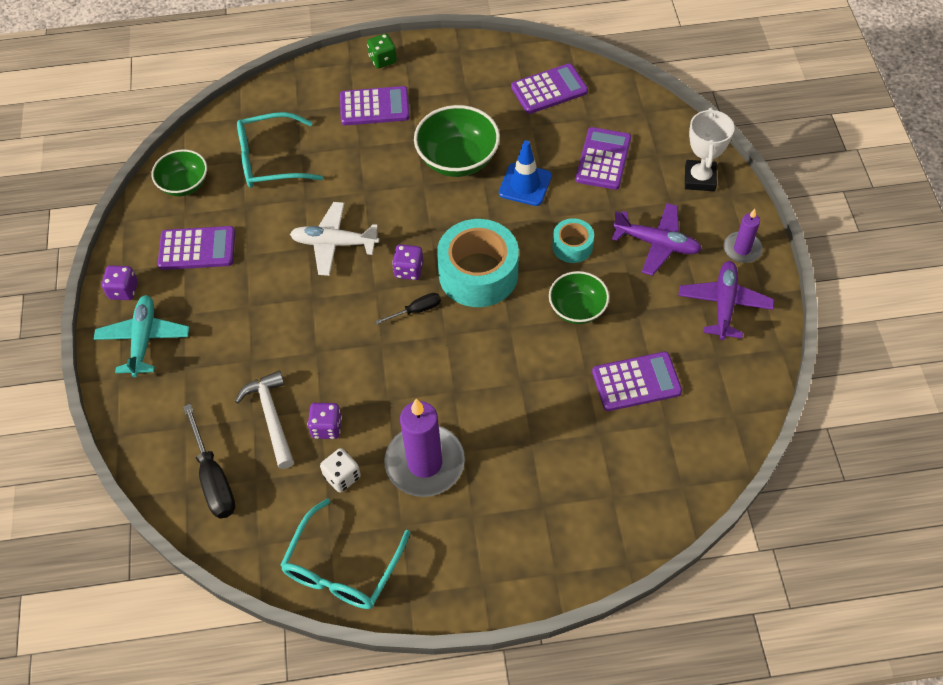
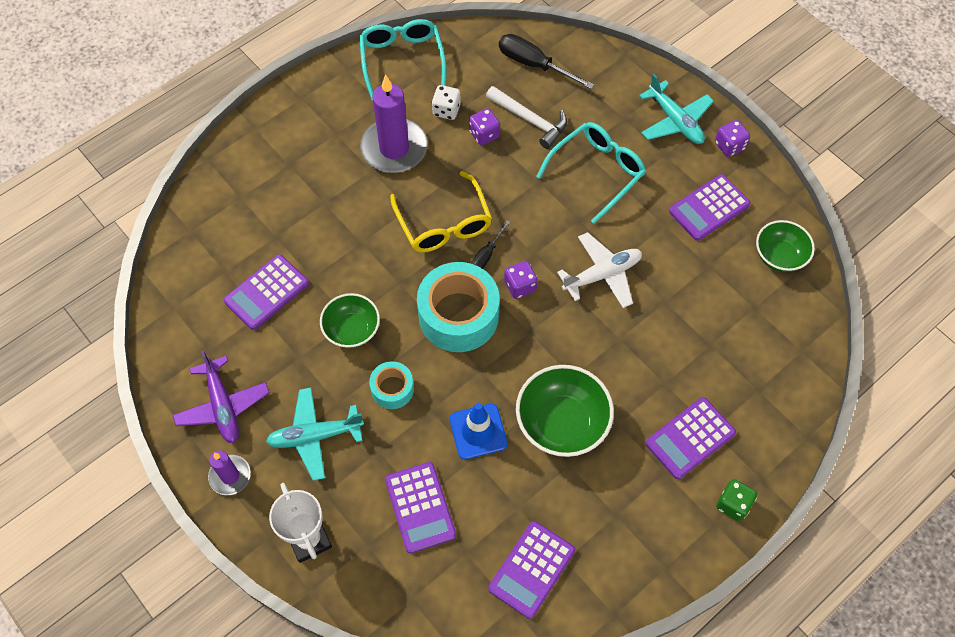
camera: 145 degrees right, 5 degrees up
(270, 160) = (731, 321): turquoise glasses -> turquoise glasses (597, 172)
(432, 358) = (444, 224): none -> yellow glasses
(657, 243) = (315, 436): purple plane -> turquoise plane

